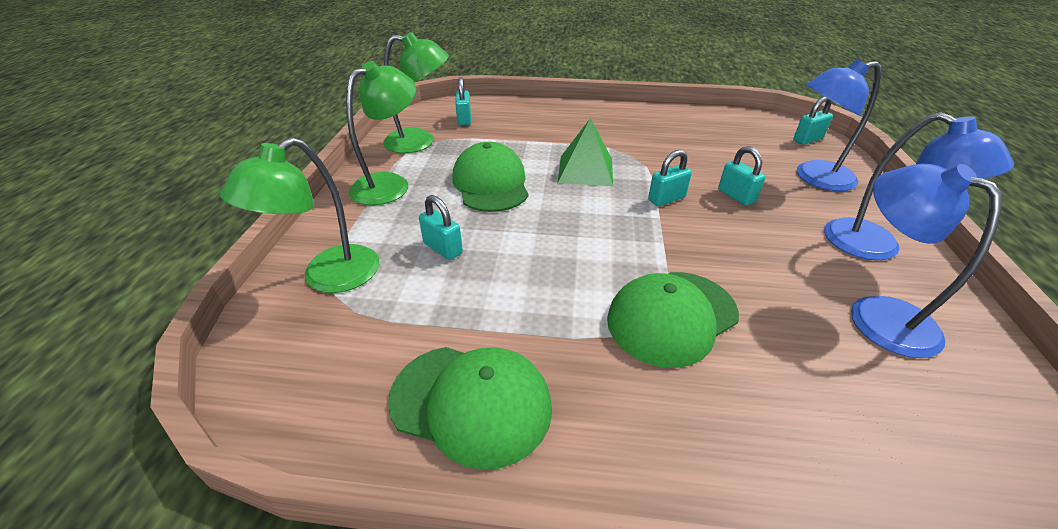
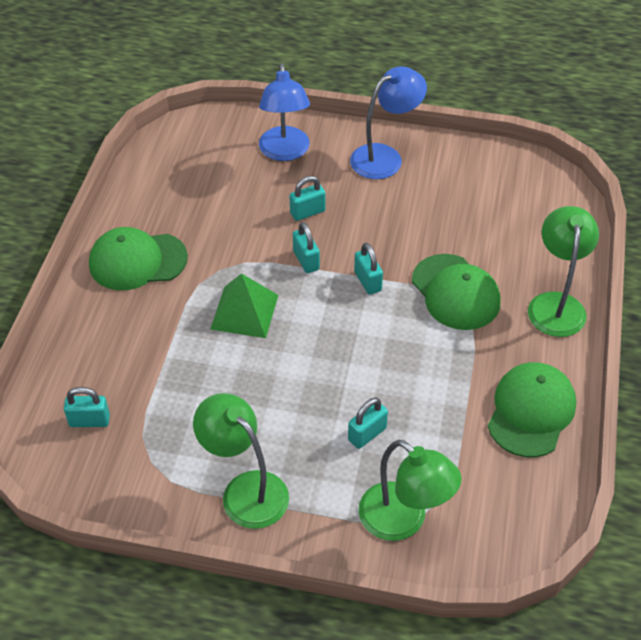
camera: 85 degrees left, 10 degrees up
(420, 142) = (145, 467): green lamp -> green lamp (556, 304)
(491, 183) = (258, 395): green cap -> green cap (137, 261)
(807, 140) = (214, 129): turquoise padlock -> turquoise padlock (367, 281)
(876, 314) = (454, 188): blue lamp -> none

